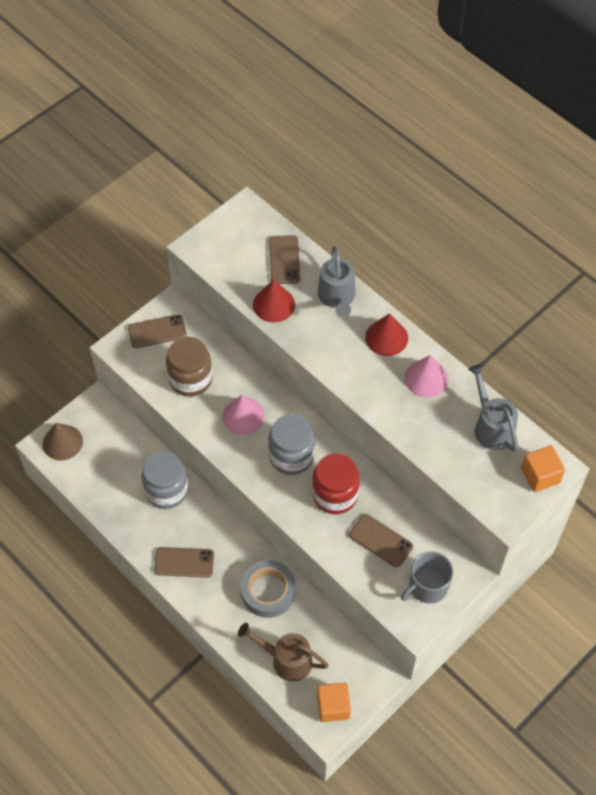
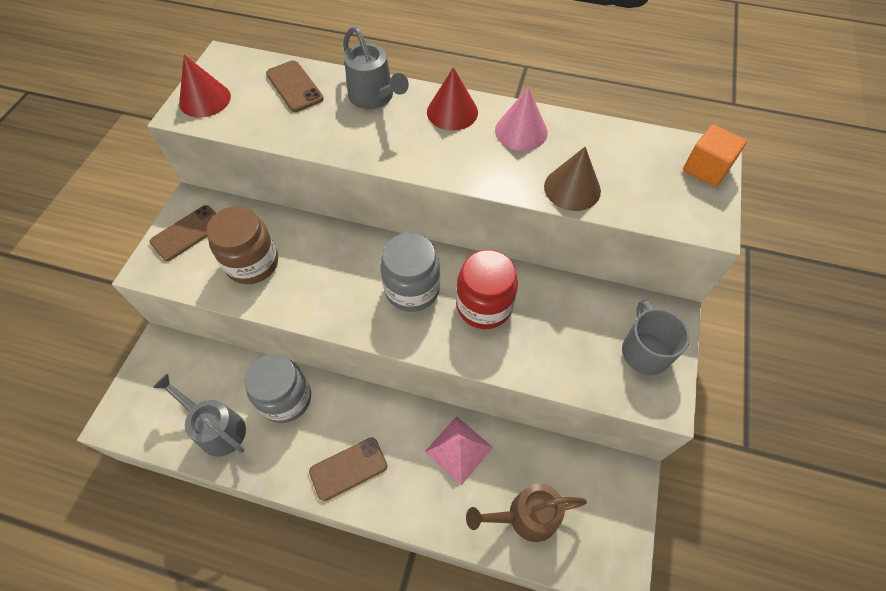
camera: 30 degrees left, 0 degrees up
(62, 442) = (136, 407): brown cone -> brown cone (572, 188)
(243, 416) = (334, 273): pink cone -> none
(268, 591) = (459, 449): grey tape -> pink pyramid
(274, 304) = (308, 131): red cone -> red cone (205, 99)
(333, 706) = (609, 541): orange cube -> none
(381, 541) = (564, 329): brown phone -> none
(427, 586) = (645, 351): grey mug -> grey mug turned 150 degrees clockwise
(491, 426) = (619, 145): grey watering can -> grey watering can (216, 428)

